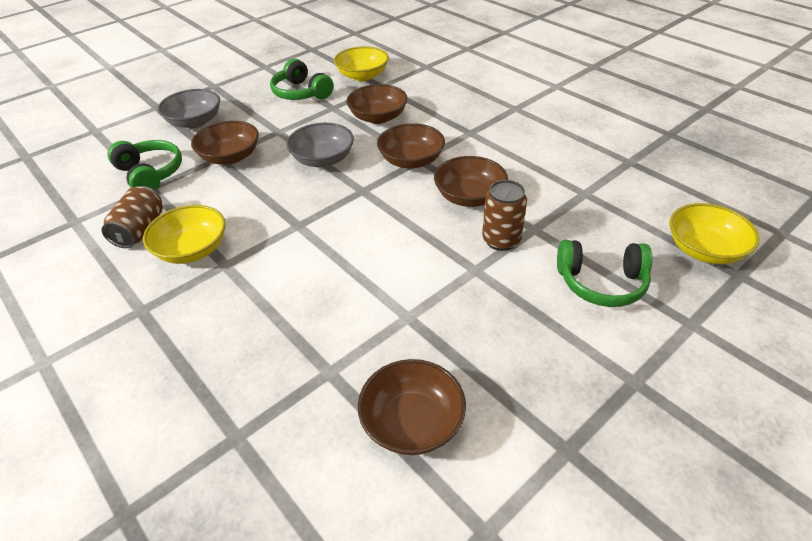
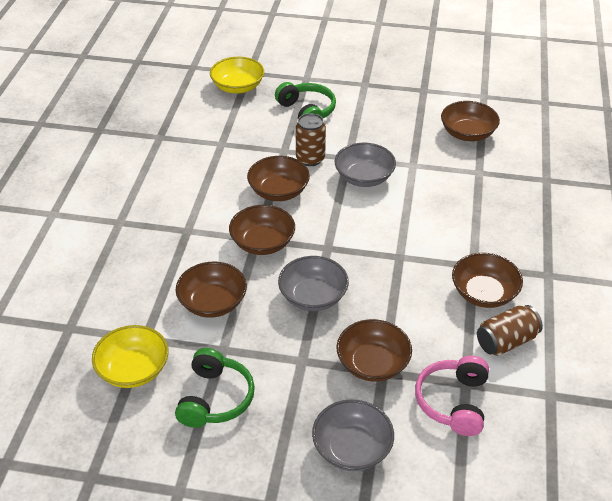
camera: 130 degrees left, 0 degrees up
(150, 174) = (453, 402): green headphones -> pink headphones
(192, 250) = (484, 293): yellow bowl -> brown bowl
(429, 263) = (364, 177): none -> grey bowl

